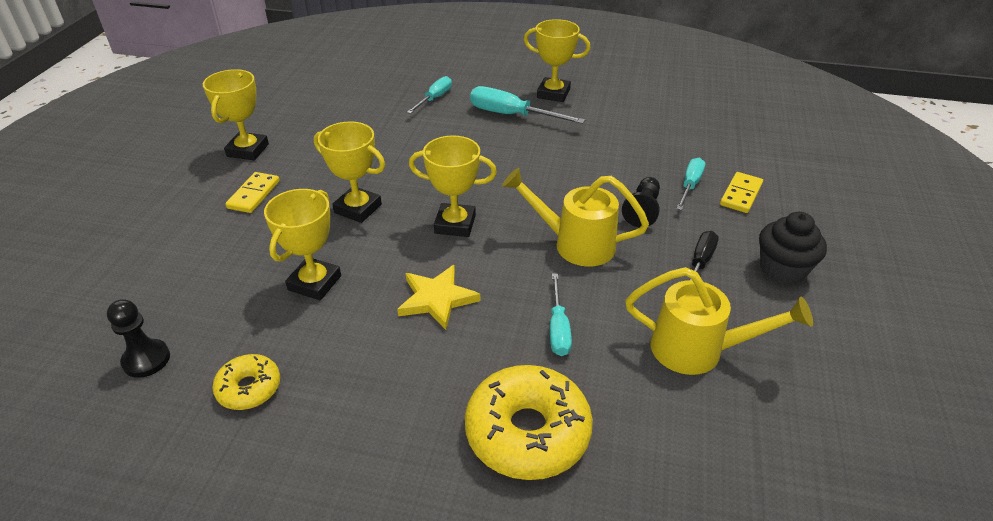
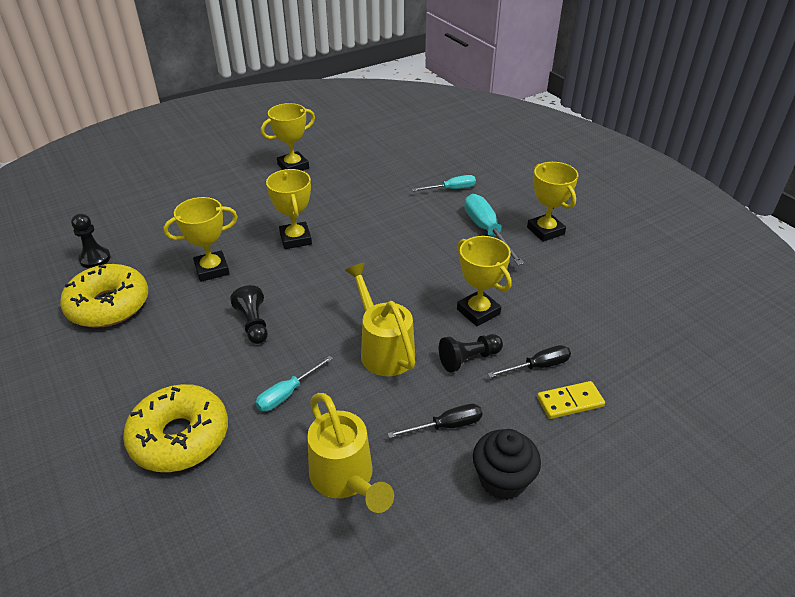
camera: 45 degrees right, 0 degrees up
(249, 388) = (109, 305): yellow donut -> yellow donut, size x1.84
(254, 195) = (258, 196): yellow domino -> none
(437, 299) = (253, 324): yellow star -> black pawn
(455, 224) = (332, 285): yellow trophy -> yellow trophy (478, 311)
(690, 185) = (538, 366): turquoise screwdriver -> black screwdriver

